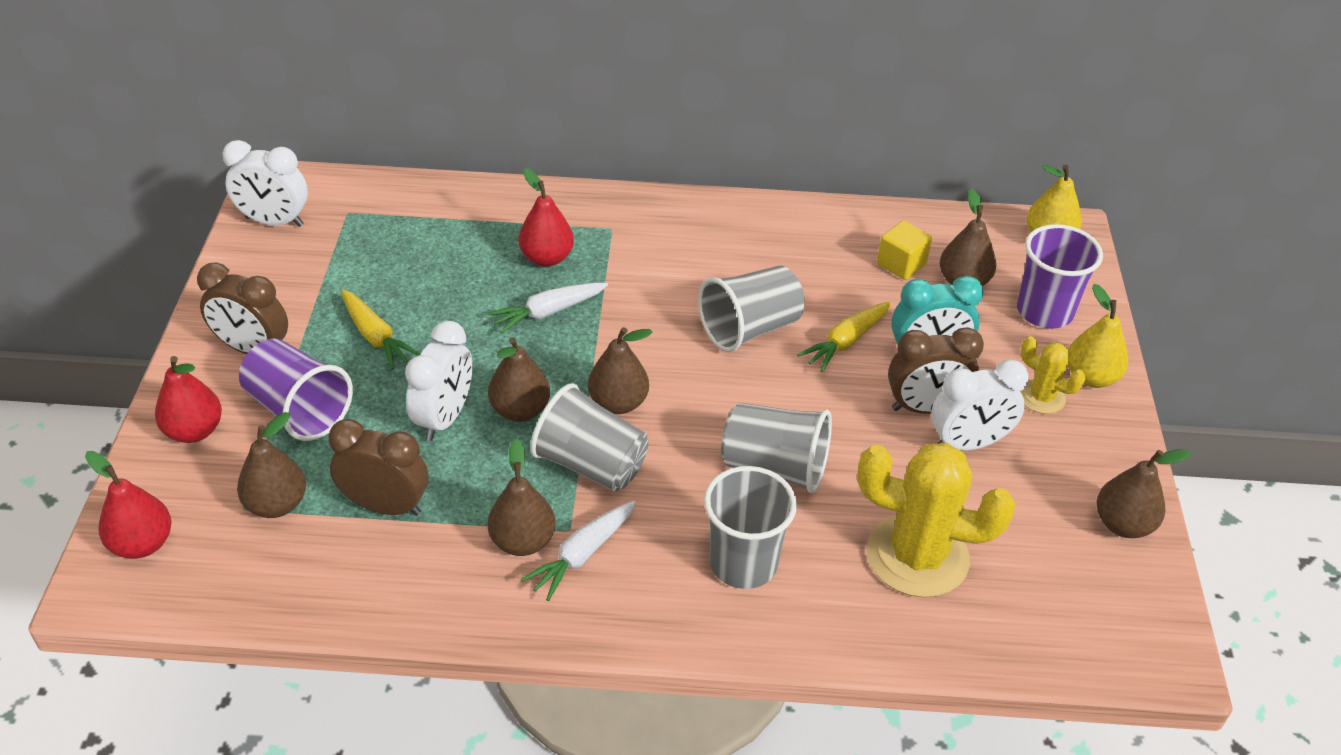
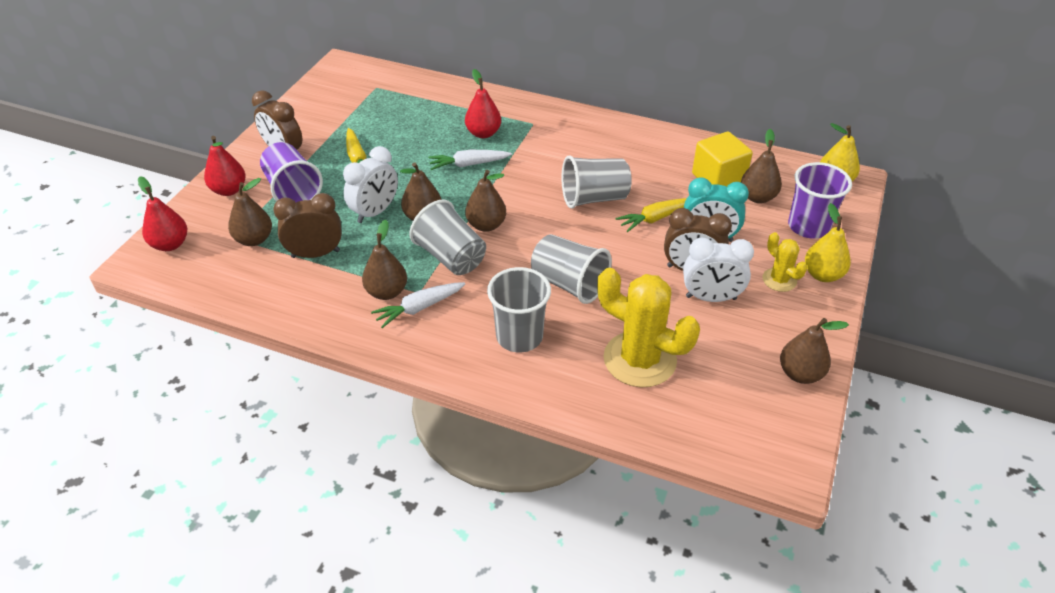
camera: 20 degrees right, 0 degrees up
(274, 221) = (331, 85): white clock -> none
(385, 506) = (315, 254): brown clock -> brown clock turned 45 degrees counterclockwise
(901, 264) = (718, 178): yellow cube -> yellow cube, size x1.52

